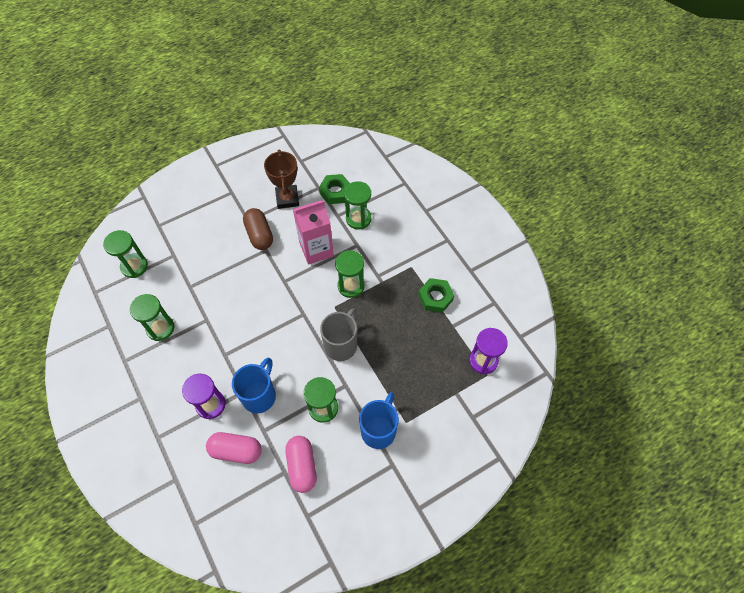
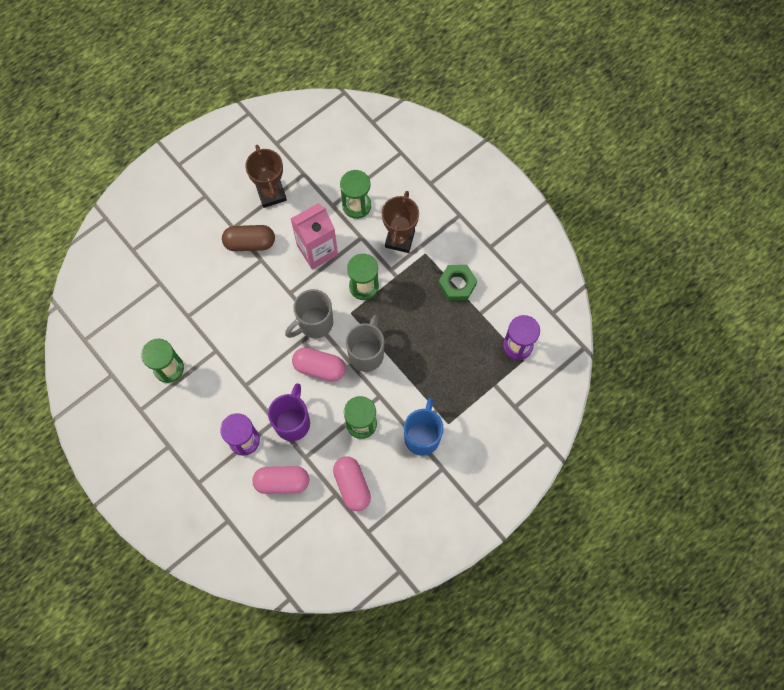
camera: 10 degrees left, 10 degrees up
(134, 266) = (119, 303): green hourglass -> none
(259, 235) = (250, 243): brown capsule -> brown capsule turned 60 degrees counterclockwise
(260, 395) = (293, 421): blue mug -> purple mug
(295, 350) = (319, 368): none -> pink capsule
(299, 310) = (314, 323): none -> grey mug
(335, 192) = (324, 176): green nut -> none
(390, 251) = (400, 239): none -> brown trophy

